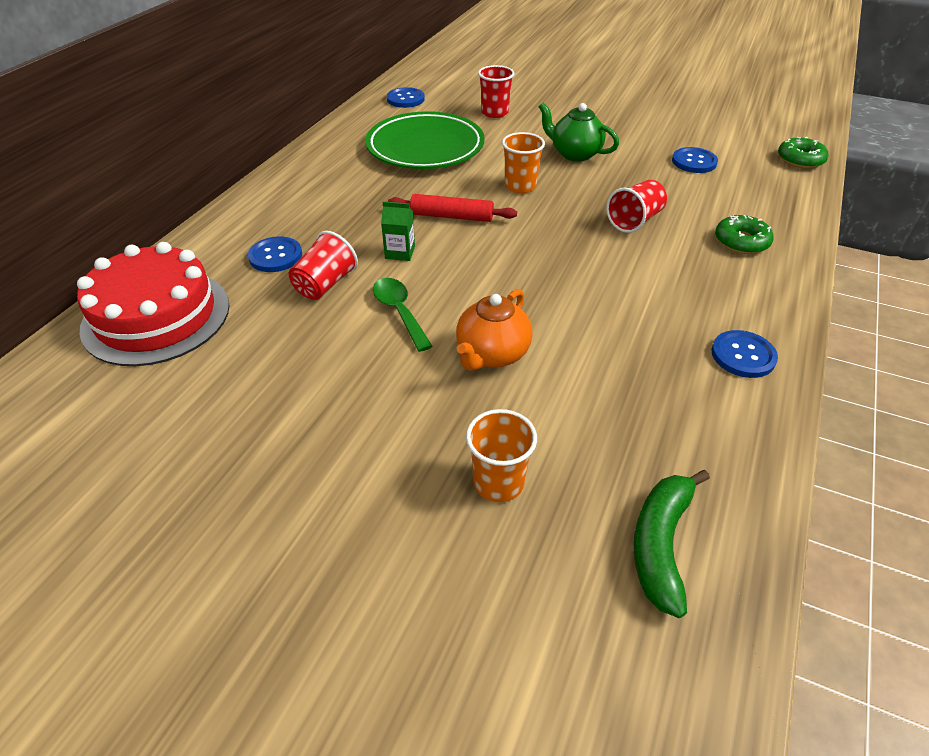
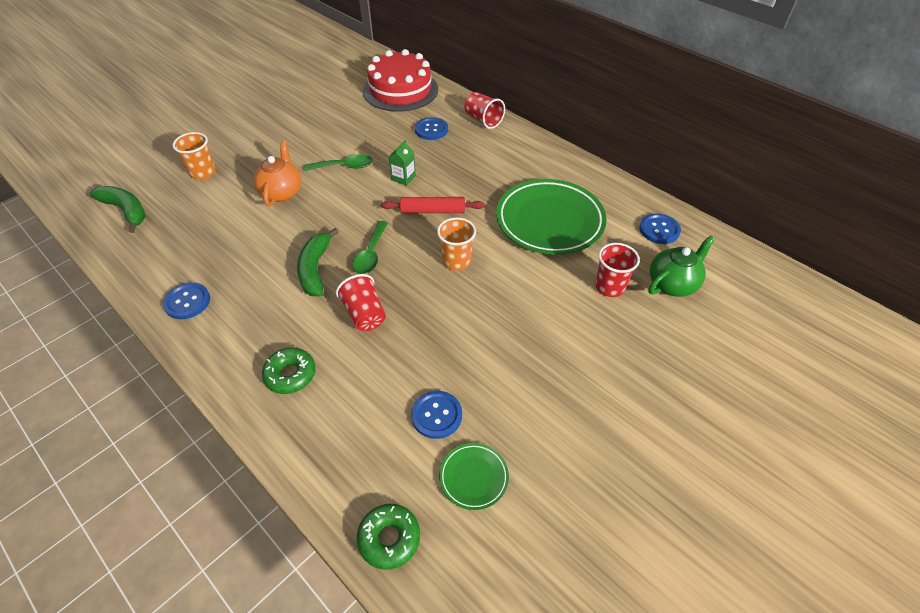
camera: 110 degrees right, 5 degrees up
(325, 284) = (390, 144): red cup -> red cup (483, 120)
(452, 216) = (433, 211): red rolling pin -> red rolling pin turned 60 degrees clockwise
(492, 354) = (282, 192): orange teapot -> orange teapot turned 45 degrees clockwise
(552, 240) = (371, 254): none -> green spoon
(574, 154) = (497, 319): green teapot -> green teapot (672, 284)
(605, 272) = (315, 269): none -> green banana
(722, 139) = (473, 477): none -> green plate

